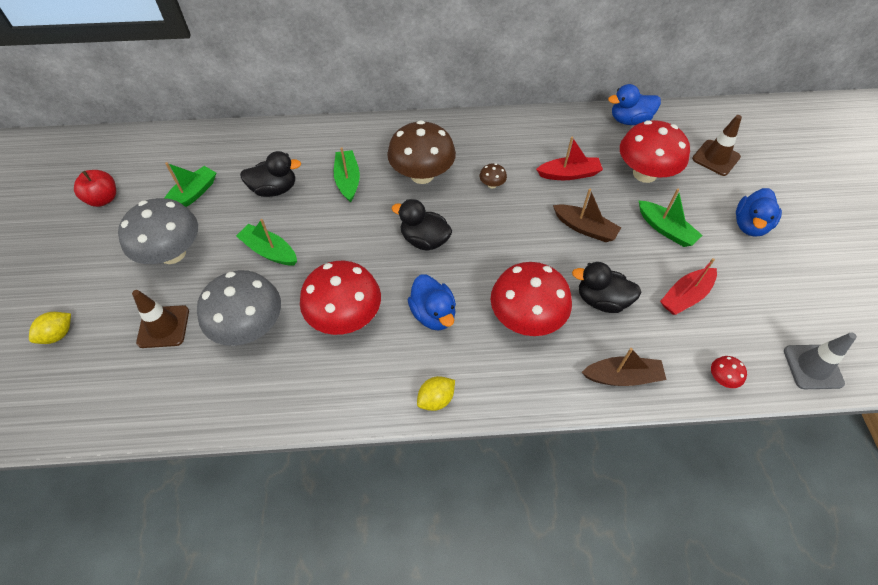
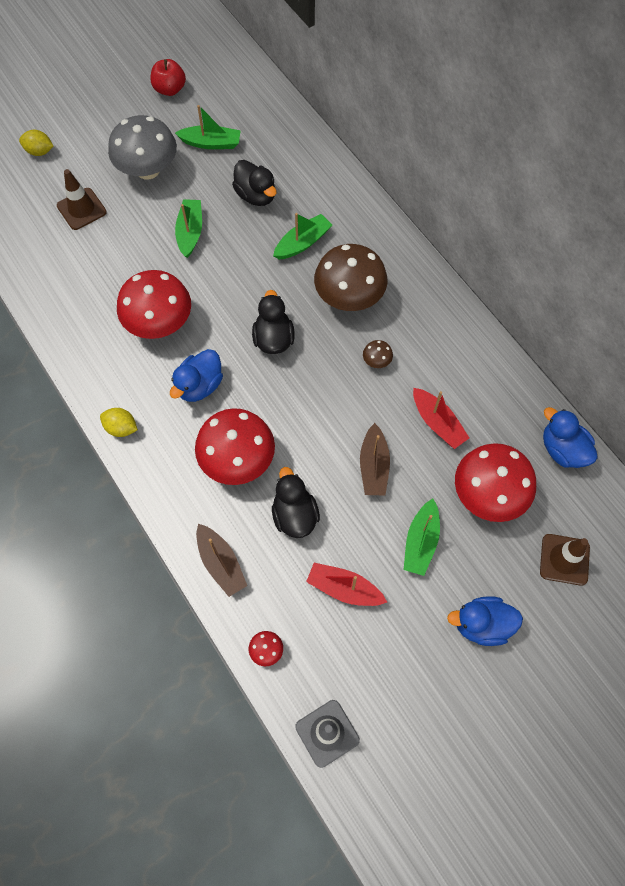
camera: 60 degrees right, 10 degrees up
(249, 327) = (113, 264): grey mushroom -> none

